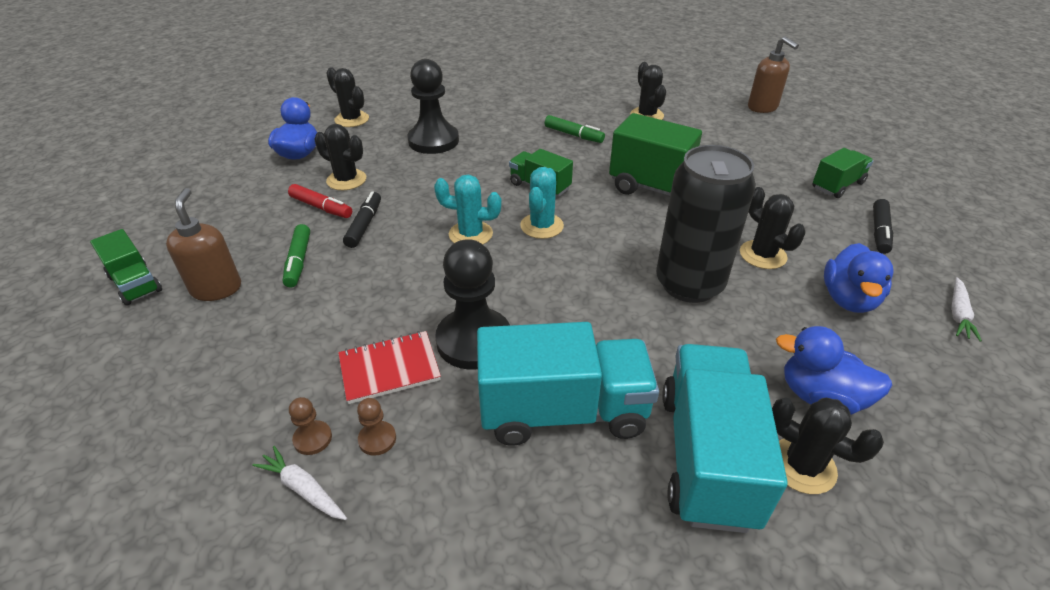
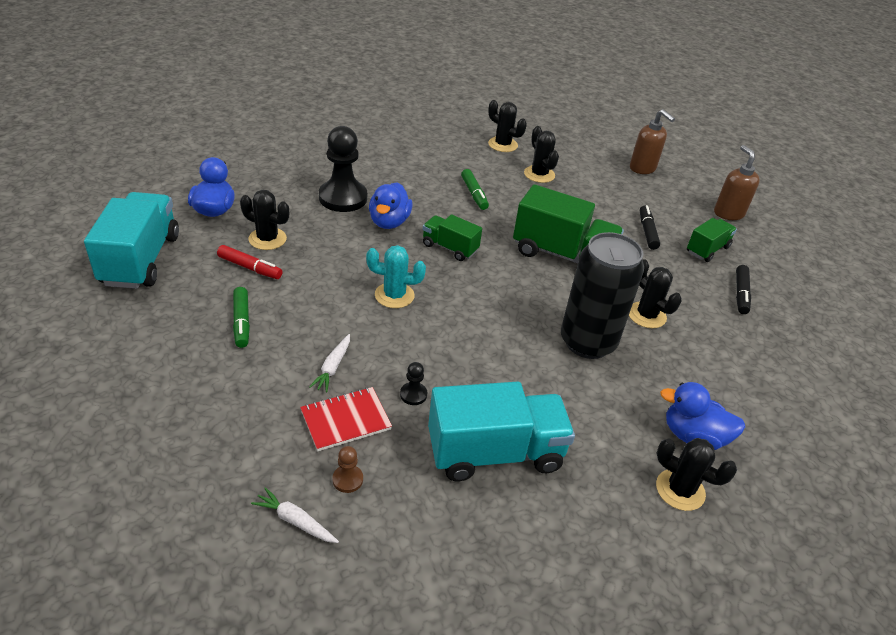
camera: 10 degrees left, 0 degrees up
(135, 284) = (92, 345): green truck -> none
(216, 288) = (172, 349): brown soap dispenser -> brown soap dispenser (728, 213)
(313, 439) = (293, 481): brown pawn -> none
(352, 119) = (258, 172): black cactus -> black cactus (503, 145)
(364, 225) = (295, 286): black marker -> black marker (647, 232)
(474, 341) = (413, 394): black pawn -> black pawn, size x0.43
(542, 226) = (456, 287): turquoise cactus -> none
(573, 135) = (474, 194): green marker -> green marker turned 45 degrees clockwise
(706, 456) = (609, 485): turquoise truck -> turquoise truck (140, 260)
(848, 299) = (715, 355): blue duck -> blue duck (389, 222)
(958, 314) = (798, 366): white carrot -> white carrot (333, 367)

